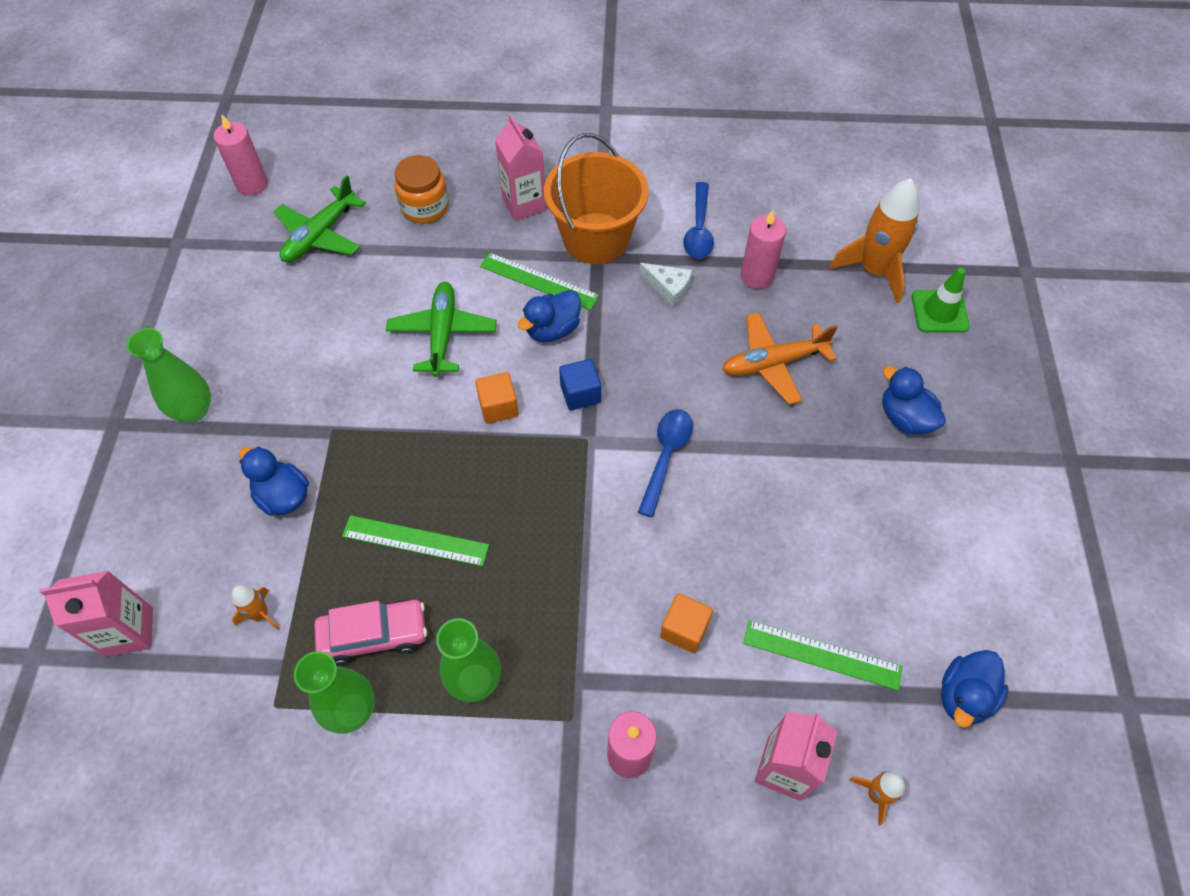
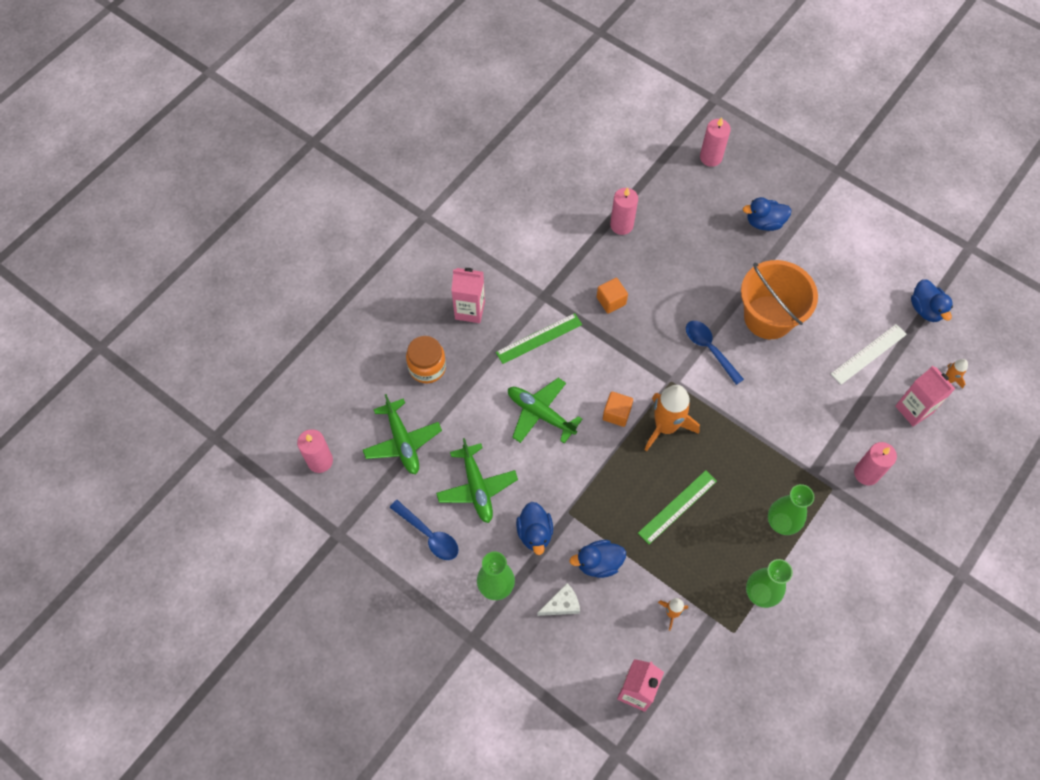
camera: 55 degrees left, 5 degrees up
(307, 327) = (477, 488): none -> green plane
(374, 635) = (723, 559): pink car -> none
(552, 330) = (581, 353): blue duck -> blue duck (535, 533)
(580, 394) = (638, 366): blue cube -> none
(596, 238) = (529, 288): orange bucket -> orange bucket (768, 317)
(668, 287) = (596, 274): white cheese -> white cheese (562, 604)
(684, 629) = (816, 406): orange cube -> orange cube (611, 301)
(699, 230) = (565, 231): blue spoon -> blue spoon (429, 535)
(773, 363) = (686, 258): orange plane -> none
(822, 654) = (868, 354): green ruler -> white ruler
(873, 270) = (661, 167): orange rocket -> orange rocket (665, 426)
(939, 311) = (710, 157): green traffic cone -> pink candle

